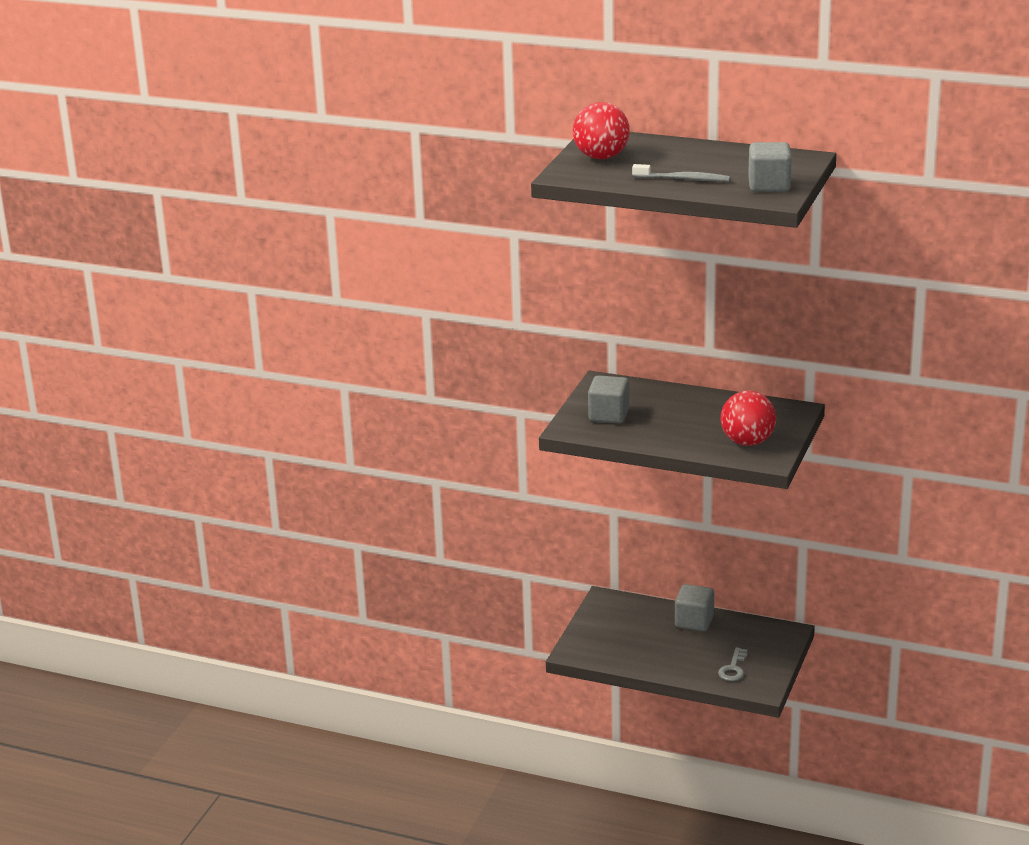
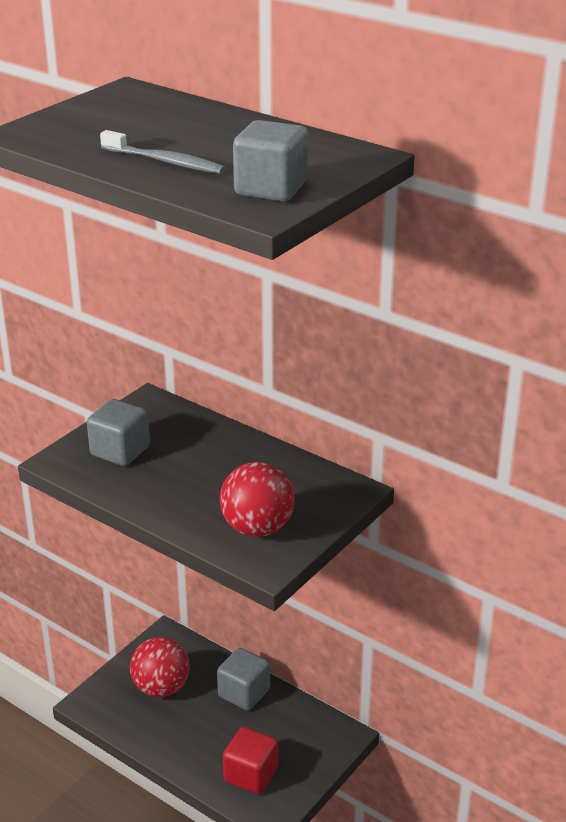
camera: 15 degrees right, 5 degrees up
(601, 157) = (96, 116): red ball -> red ball (161, 688)
(733, 668) = (251, 775): grey key -> red cube

